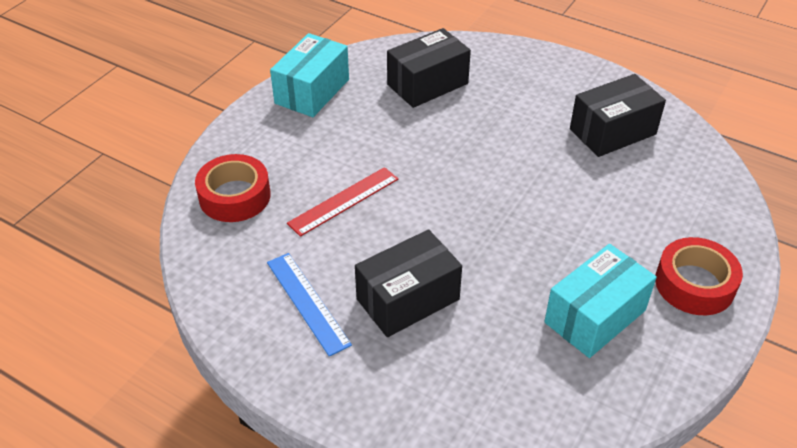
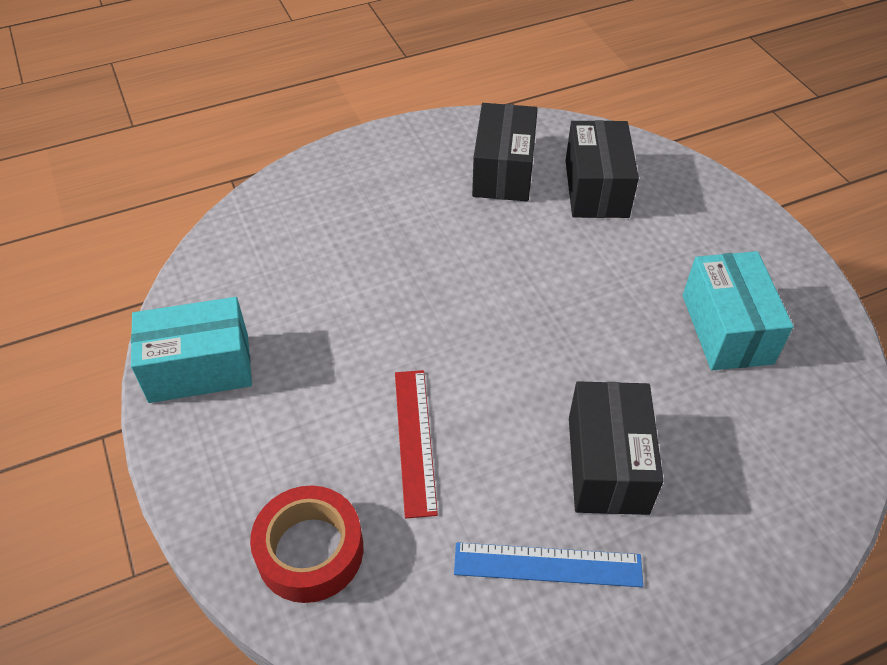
camera: 55 degrees left, 5 degrees up
(312, 91) = (199, 368): turquoise box -> turquoise box turned 75 degrees counterclockwise
(427, 84) = (297, 260): black box -> black box (596, 188)
(694, 284) = (732, 240): red tape -> none

